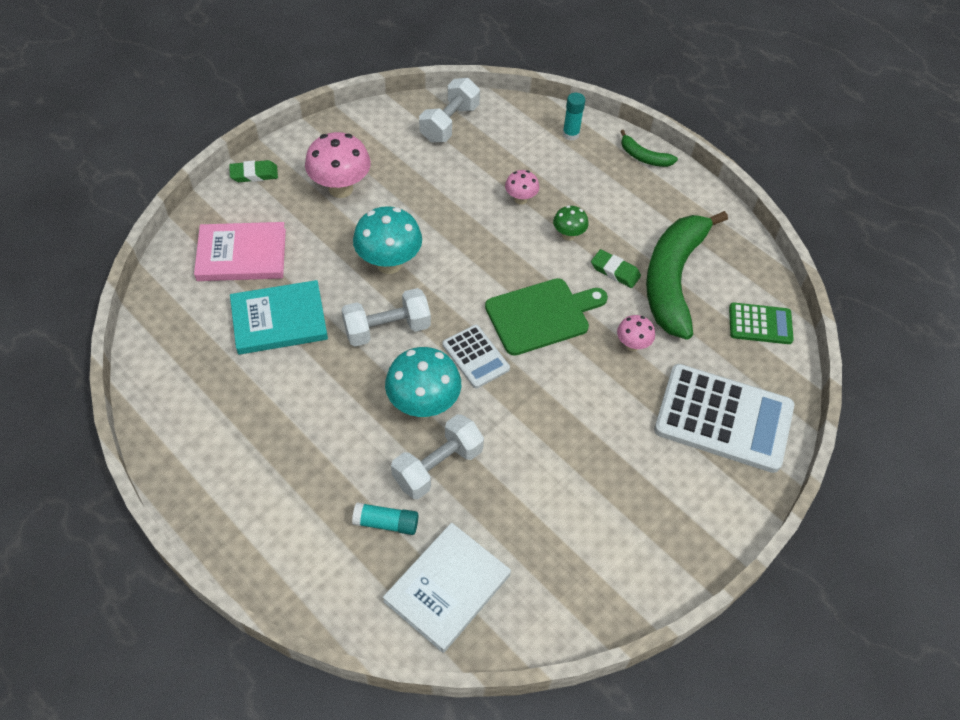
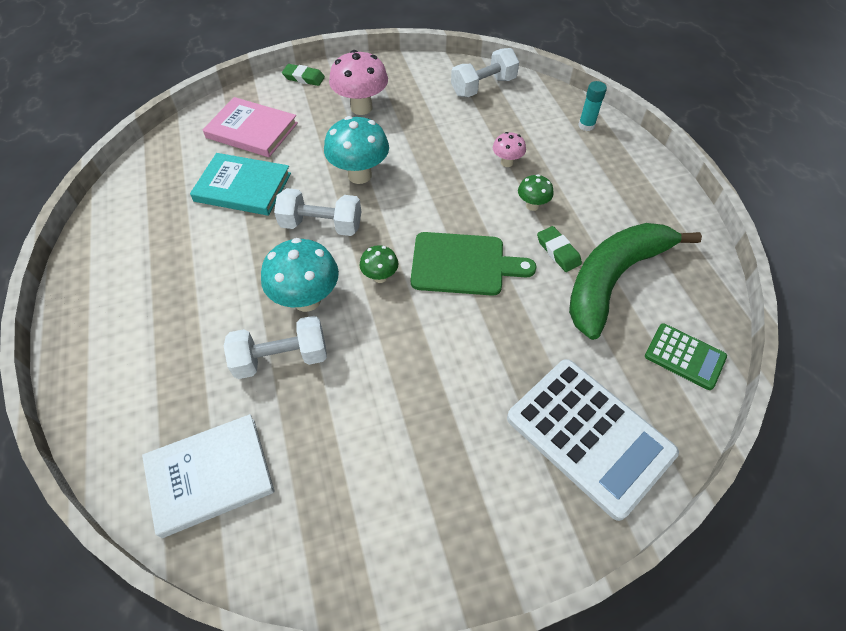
camera: 30 degrees right, 0 degrees up
(386, 523) = (203, 388): turquoise glue stick -> none
(476, 357) = (380, 277): white calculator -> green mushroom
(632, 345) = (534, 324): pink mushroom -> none
(644, 157) = (646, 164): green banana -> none

